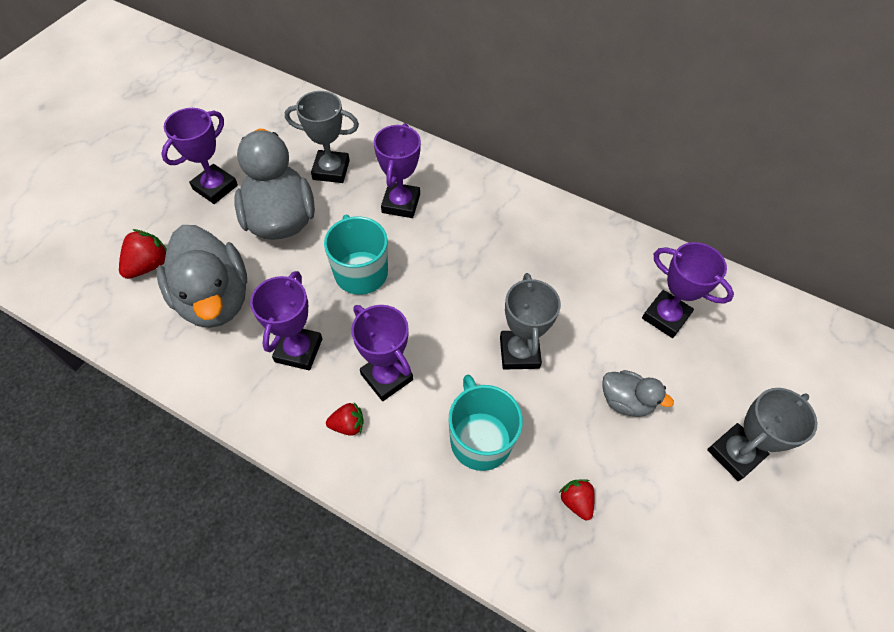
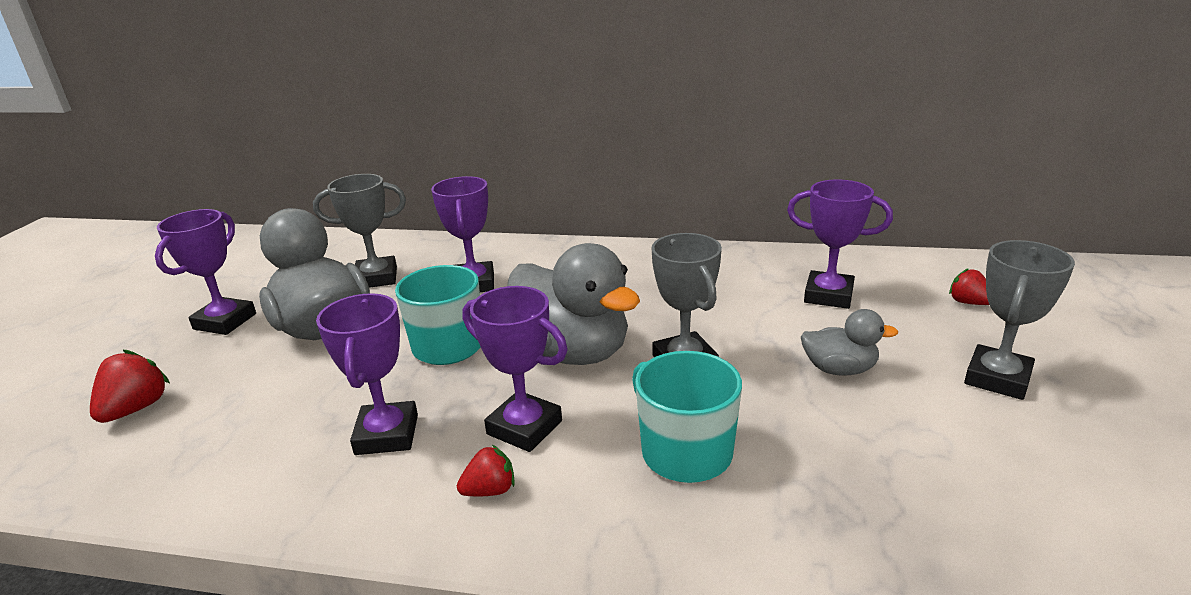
camera: 15 degrees left, 30 degrees down
(215, 299) = (245, 416): grey duck -> grey duck (571, 352)
(576, 501) = (851, 476): red strawberry -> red strawberry (968, 302)

